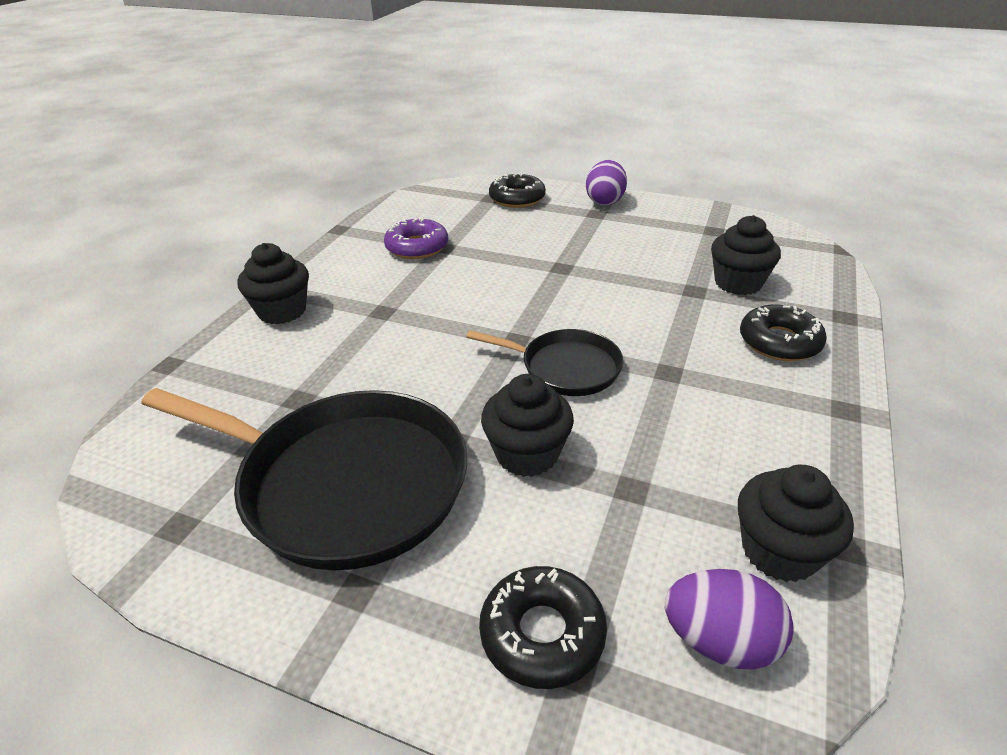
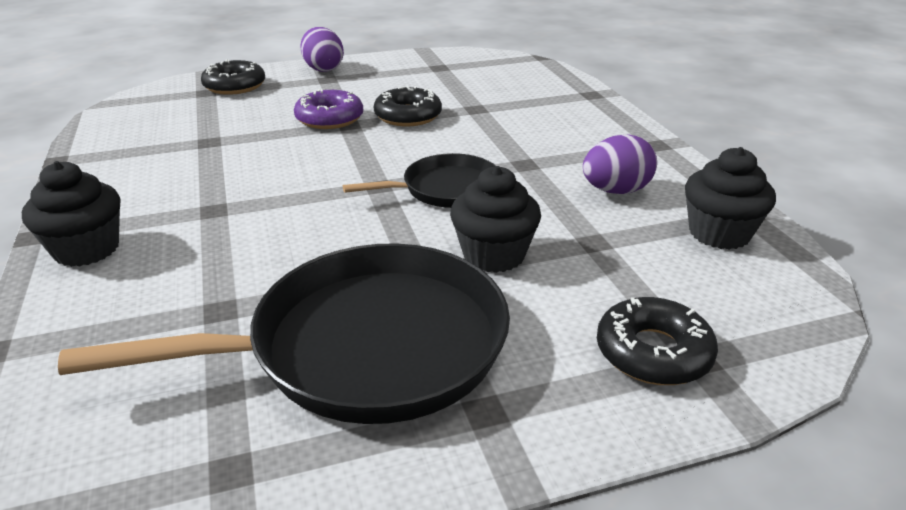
camera: 40 degrees left, 5 degrees down
(417, 247) = (178, 149): purple donut -> purple donut (329, 118)
(720, 641) = (751, 295): purple egg -> purple egg (616, 191)
(738, 283) = (500, 95): black cupcake -> none
(779, 342) = (572, 121): black donut -> black donut (408, 116)

